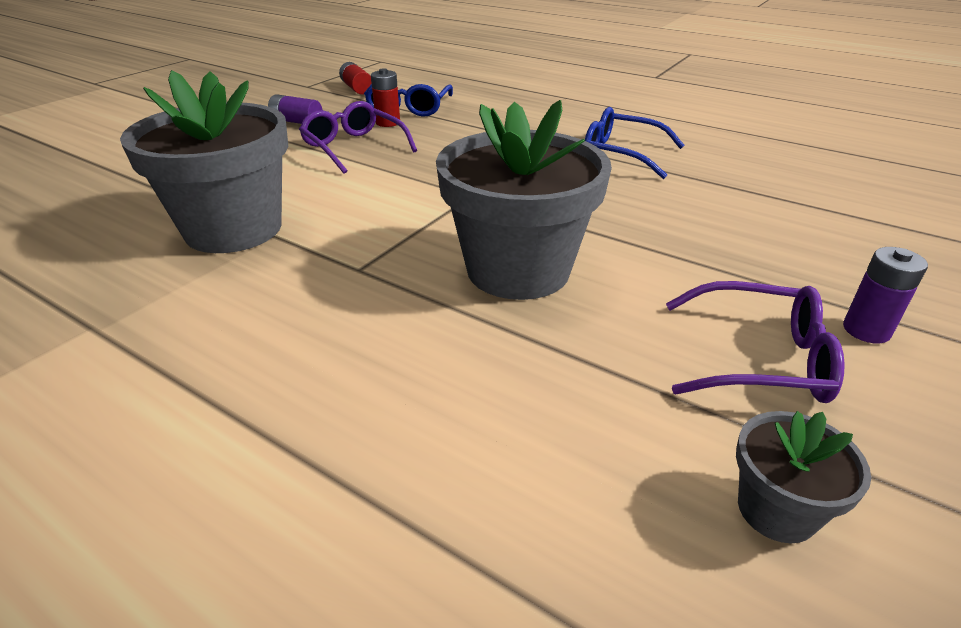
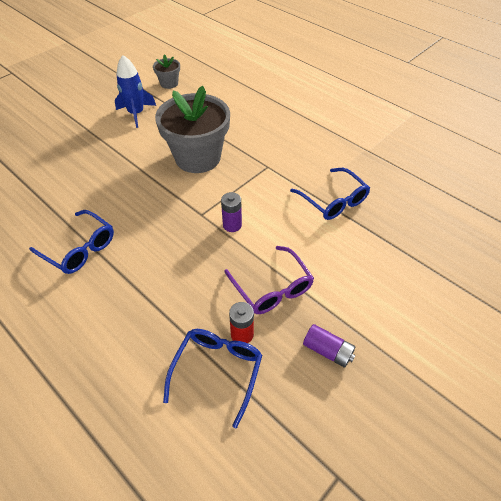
camera: 170 degrees left, 15 degrees up
(233, 229) = (333, 200): grey flower pot -> blue glasses
(356, 88) = (272, 453): red battery -> none
(759, 359) = (136, 114): purple glasses -> blue rocket
(866, 330) = (90, 118): purple battery -> purple battery (232, 225)

